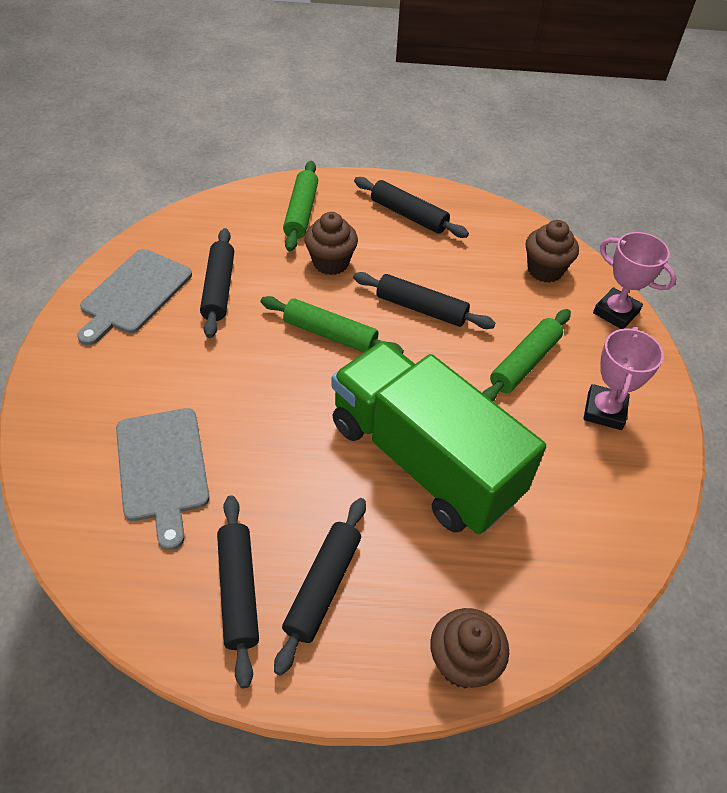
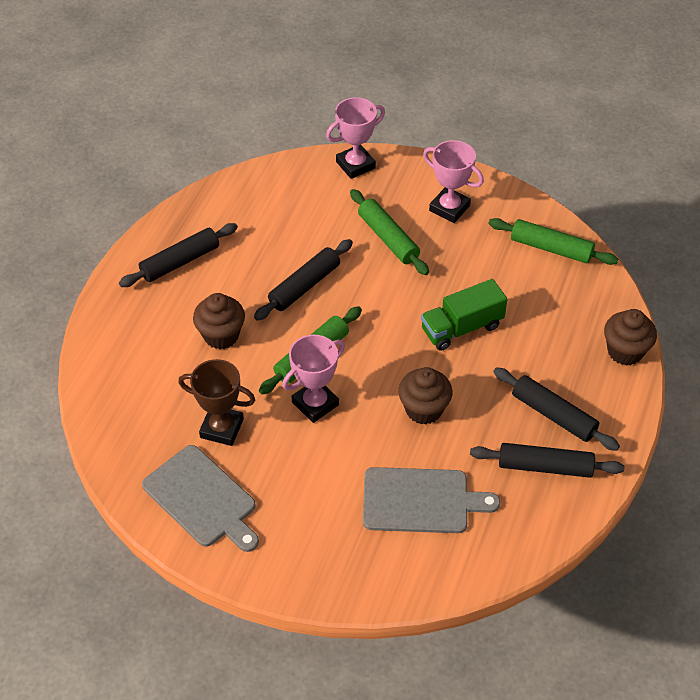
camera: 70 degrees left, 0 degrees up
(219, 289) = (222, 428): black rolling pin -> brown trophy
(269, 350) = (315, 403): none -> pink trophy
(301, 212) = (139, 343): green rolling pin -> green rolling pin (551, 248)
(423, 460) = (462, 328): green truck -> green truck, size x0.50
(545, 270) = (291, 191): brown cupcake -> brown cupcake (423, 409)

